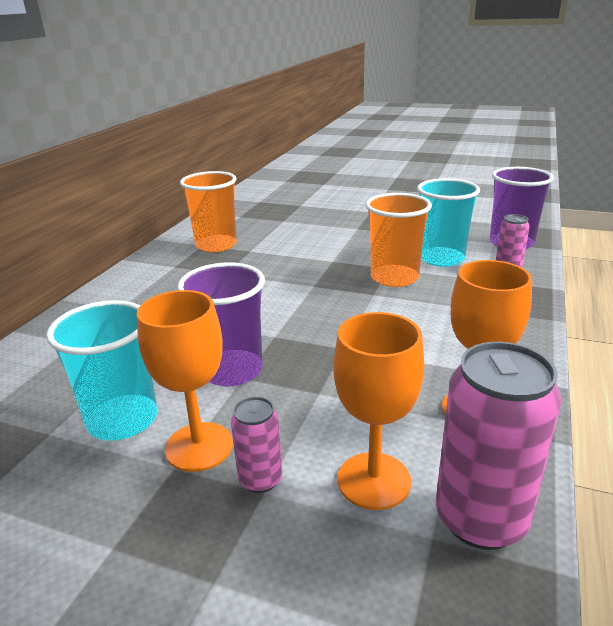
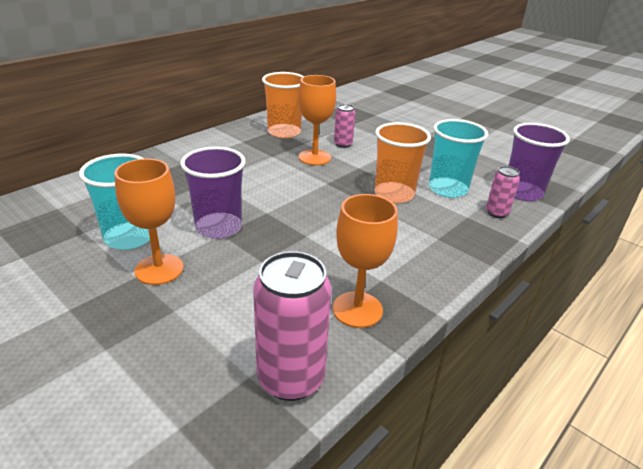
camera: 20 degrees right, 5 degrees up
(260, 479) = (178, 302): pink can -> pink can (343, 144)
(374, 480) = (245, 329): orange goblet -> orange goblet (314, 157)

